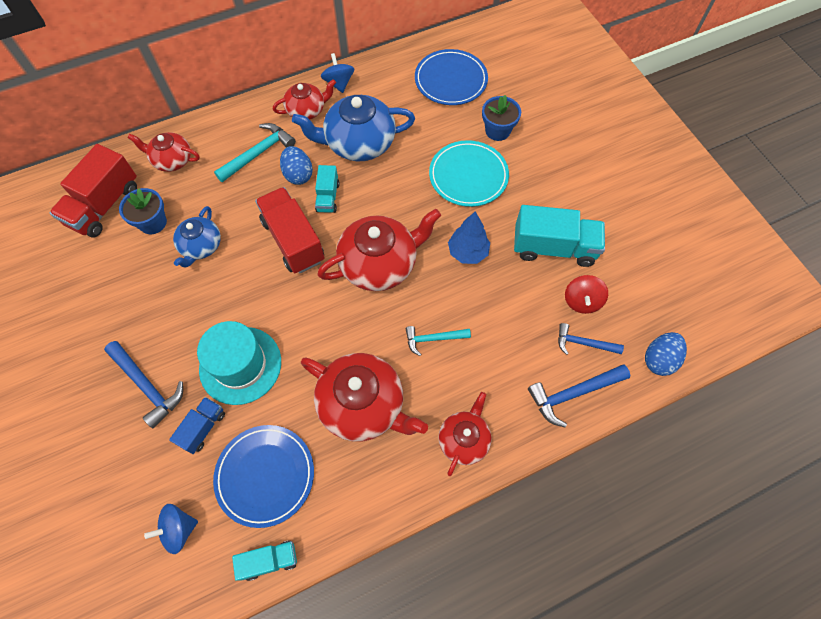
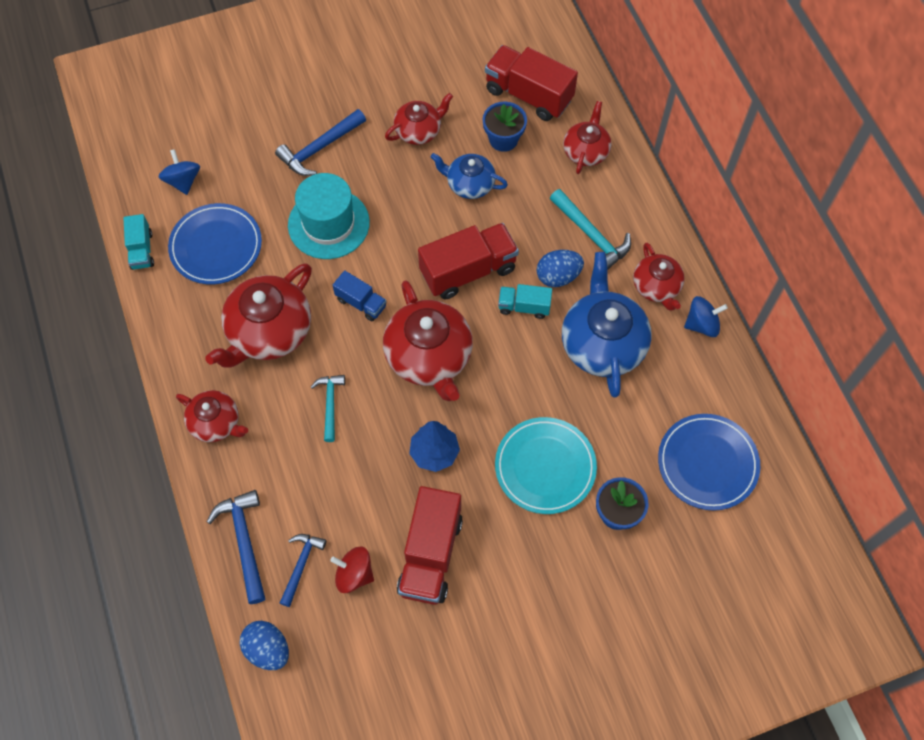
camera: 95 degrees right, 0 degrees up
(135, 294) = (419, 131): none -> red teapot
(203, 428) = (270, 195): blue truck -> blue truck (361, 303)
(553, 248) = (430, 554): turquoise truck -> red truck

